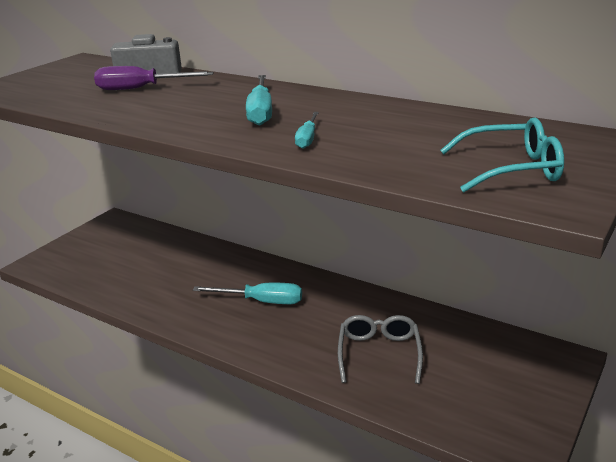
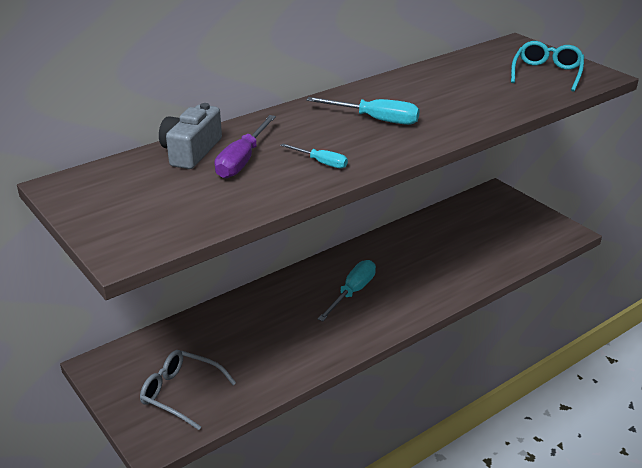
camera: 70 degrees left, 5 degrees up
(307, 139) = (453, 114): turquoise screwdriver -> turquoise screwdriver (321, 163)
(379, 353) = (455, 255): grey glasses -> grey glasses (181, 393)

